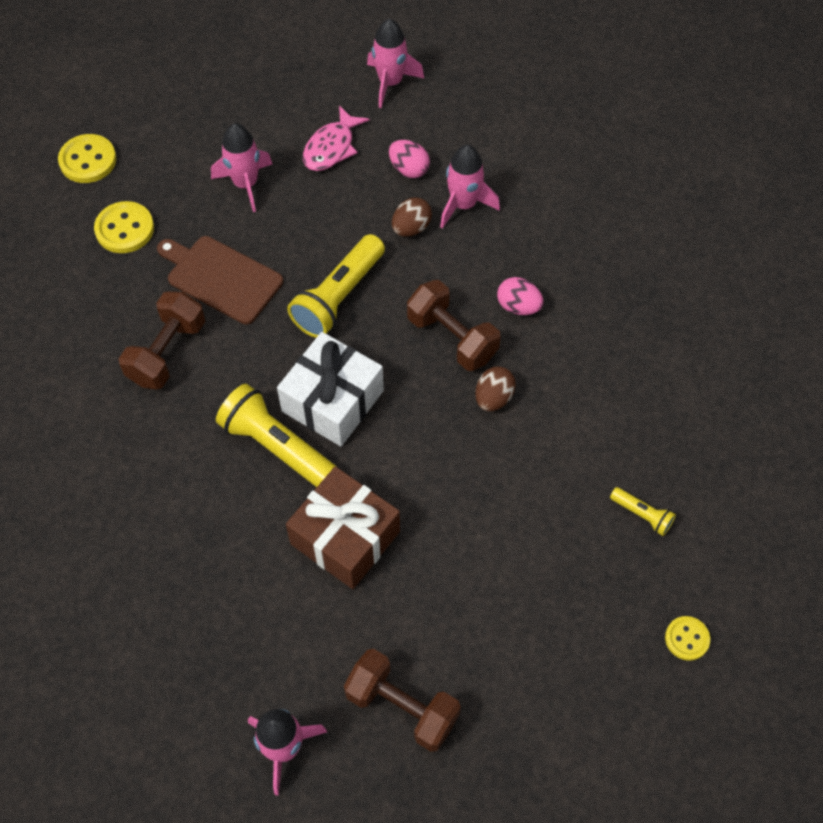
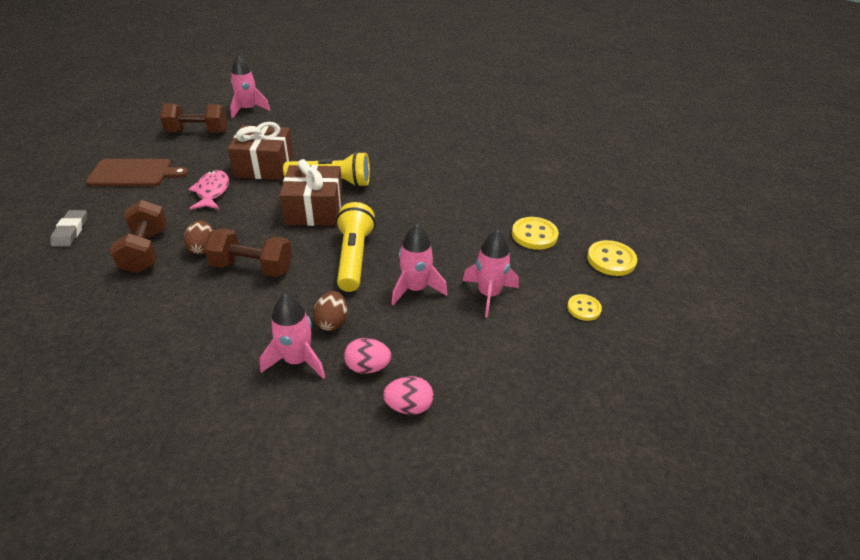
camera: 145 degrees right, 20 degrees down
(167, 352) = (435, 193): brown dumbbell -> brown dumbbell (146, 251)
(221, 278) = (443, 236): brown cutting board -> brown cutting board (134, 173)
(331, 147) = (450, 353): pink fish -> pink fish (212, 192)
(333, 401) = (314, 209): white gift -> brown gift
(390, 82) = (452, 445): pink rocket -> pink rocket (415, 289)
(518, 306) = (207, 306): pink egg -> pink egg (408, 406)
(642, 515) = (70, 231): yellow flashlight -> grey eraser
(687, 639) = (33, 194): yellow button -> yellow button (584, 308)

